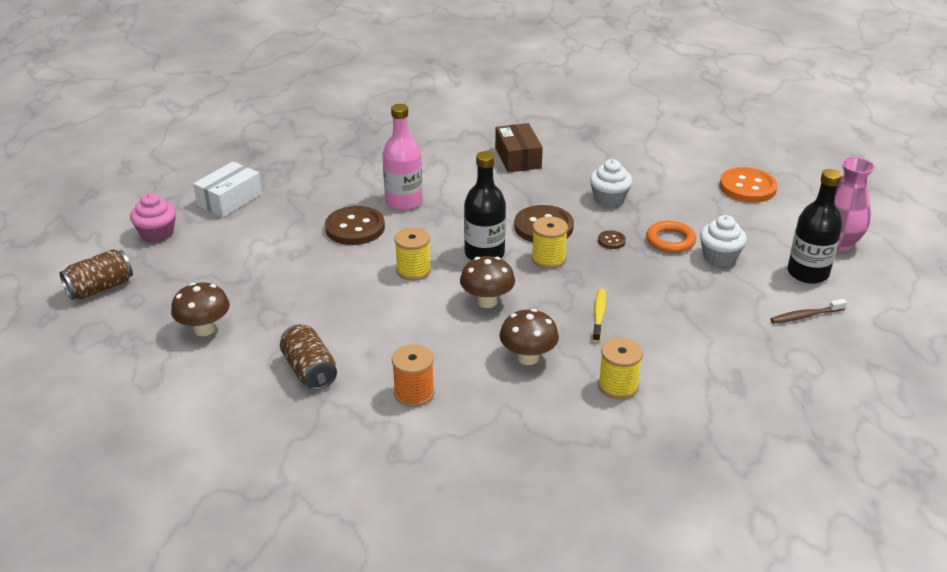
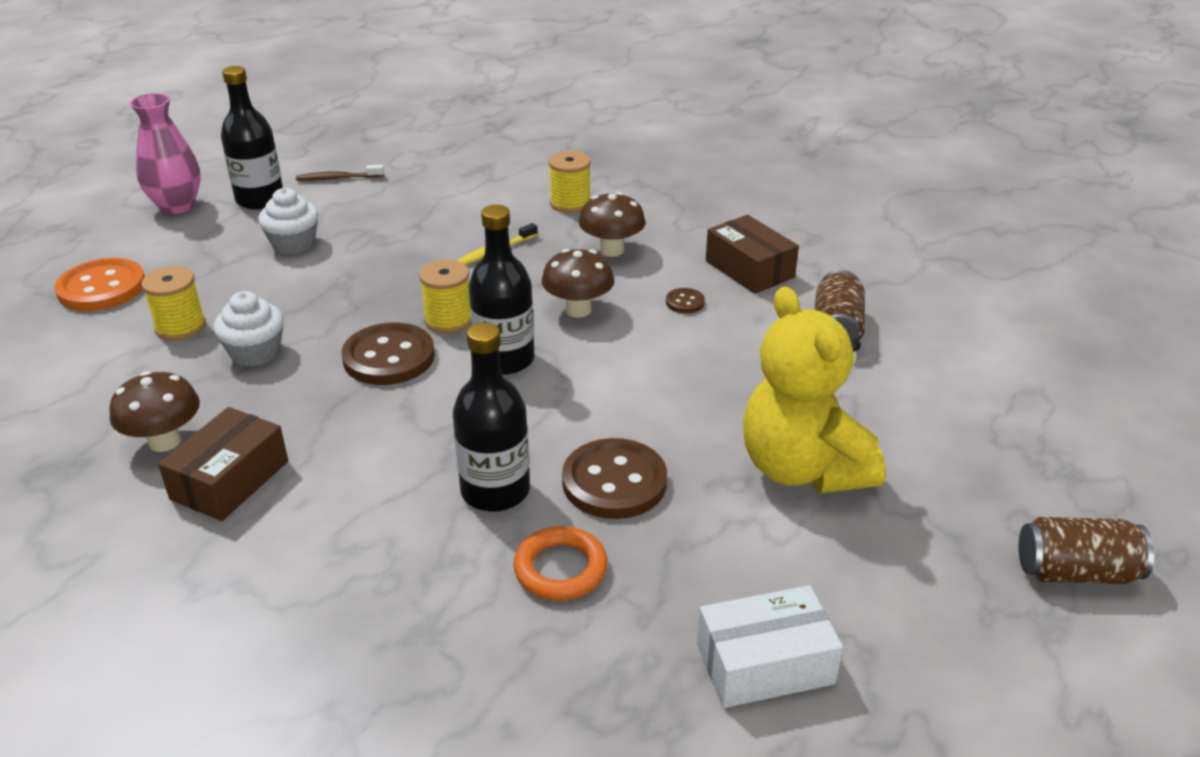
camera: 140 degrees left, 0 degrees up
(157, 234) = (942, 648): pink cupcake -> none
(204, 329) = (934, 429): brown mushroom -> brown mushroom (165, 441)
(267, 274) = (802, 469): none -> yellow teddy bear
(404, 202) = (495, 491): pink bottle -> black bottle
(413, 270) = (611, 380): yellow spool -> yellow spool (180, 327)
(414, 393) = (749, 269): orange spool -> brown box
(611, 241) = (353, 306): brown button -> brown button (685, 302)
(670, 240) = (300, 278): orange ring -> orange ring (560, 569)
(805, 316) = (338, 178): brown toothbrush -> brown toothbrush turned 150 degrees clockwise

